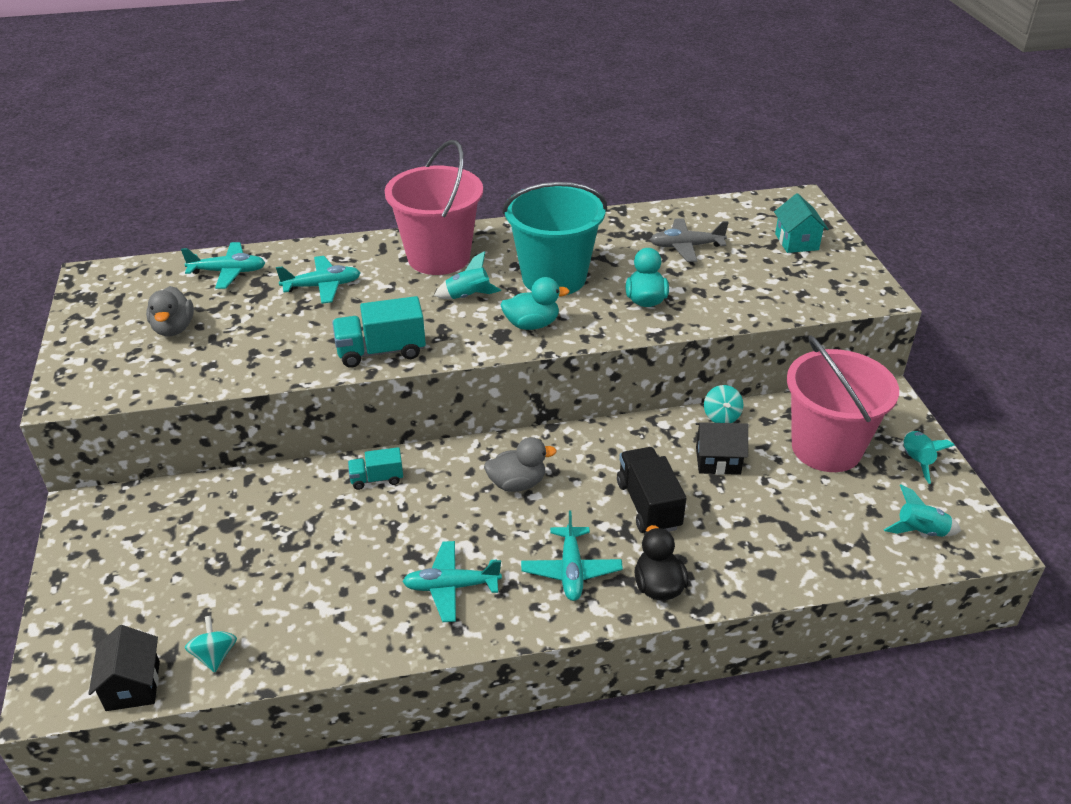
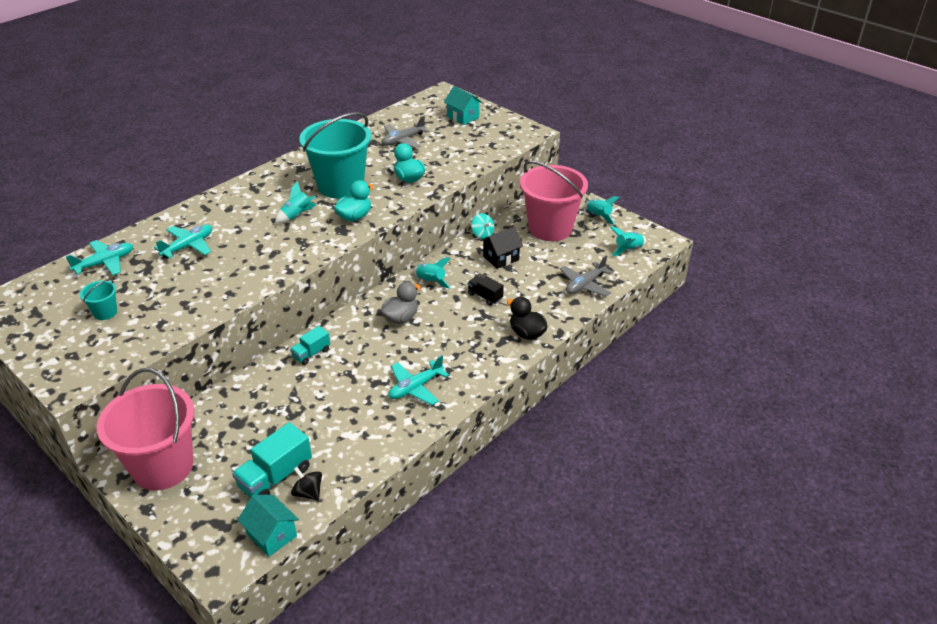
camera: 35 degrees left, 0 degrees up
(133, 685) = (272, 535): black house -> turquoise house
(174, 328) = (105, 312): grey duck -> turquoise bucket
(215, 655) = (308, 492): turquoise spinning top -> black spinning top
(381, 351) = (274, 268): turquoise truck -> turquoise truck (275, 477)
(439, 257) = (252, 200): pink bucket -> pink bucket (163, 466)
(571, 570) = (474, 347): turquoise plane -> none
(597, 452) = (431, 281): none -> turquoise rocket
(648, 505) = (485, 296): black truck -> black truck, size x0.59
(805, 555) = (585, 285): none -> grey plane

